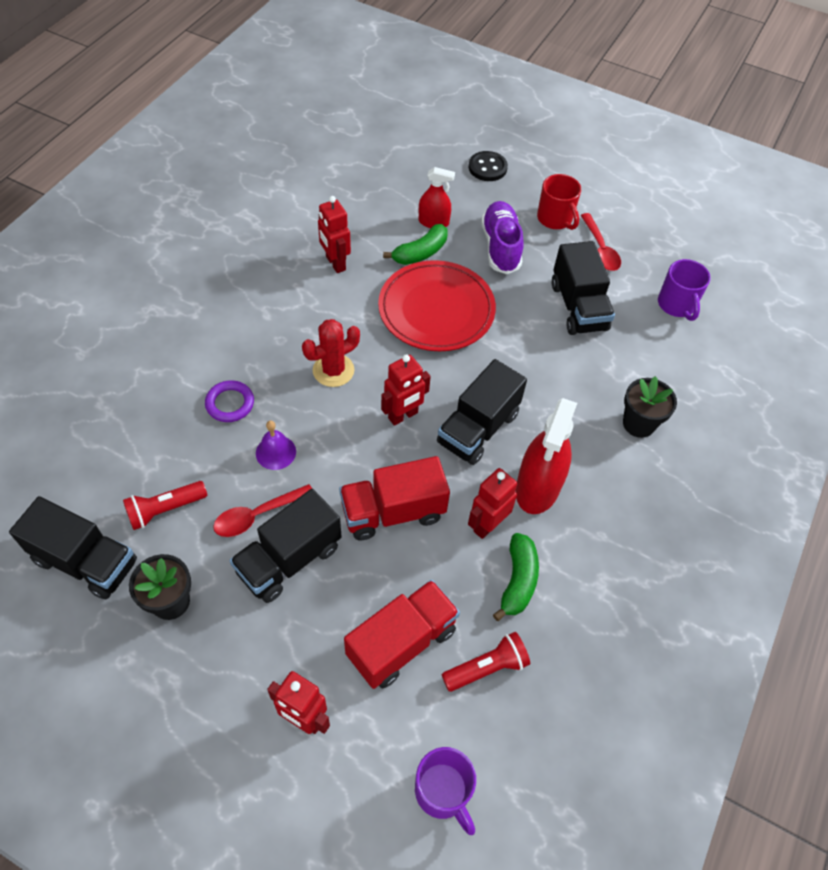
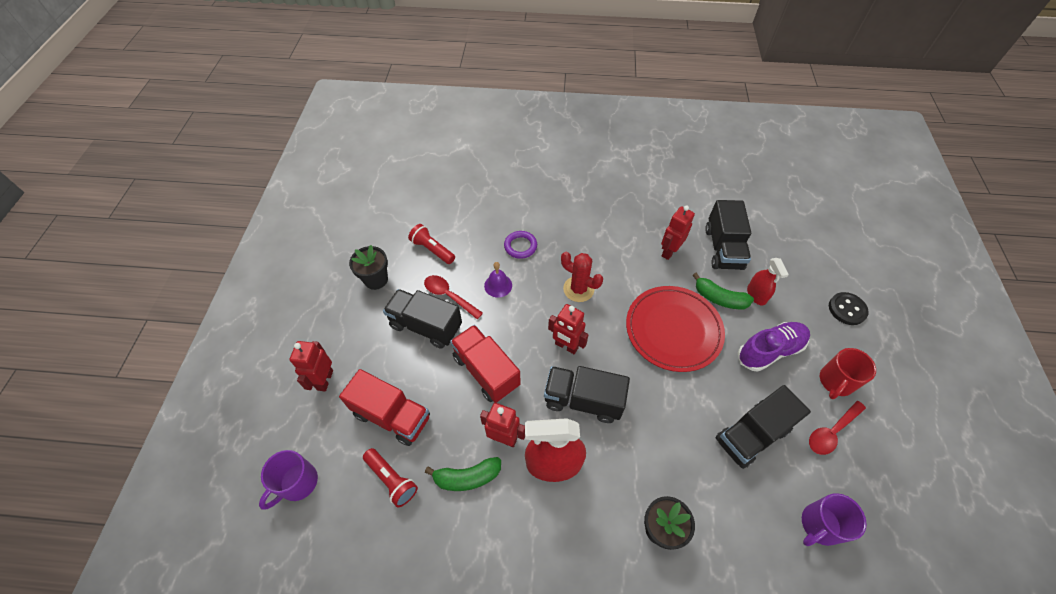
camera: 70 degrees right, 0 degrees up
(86, 561) = (386, 231): black truck -> black truck (723, 248)

